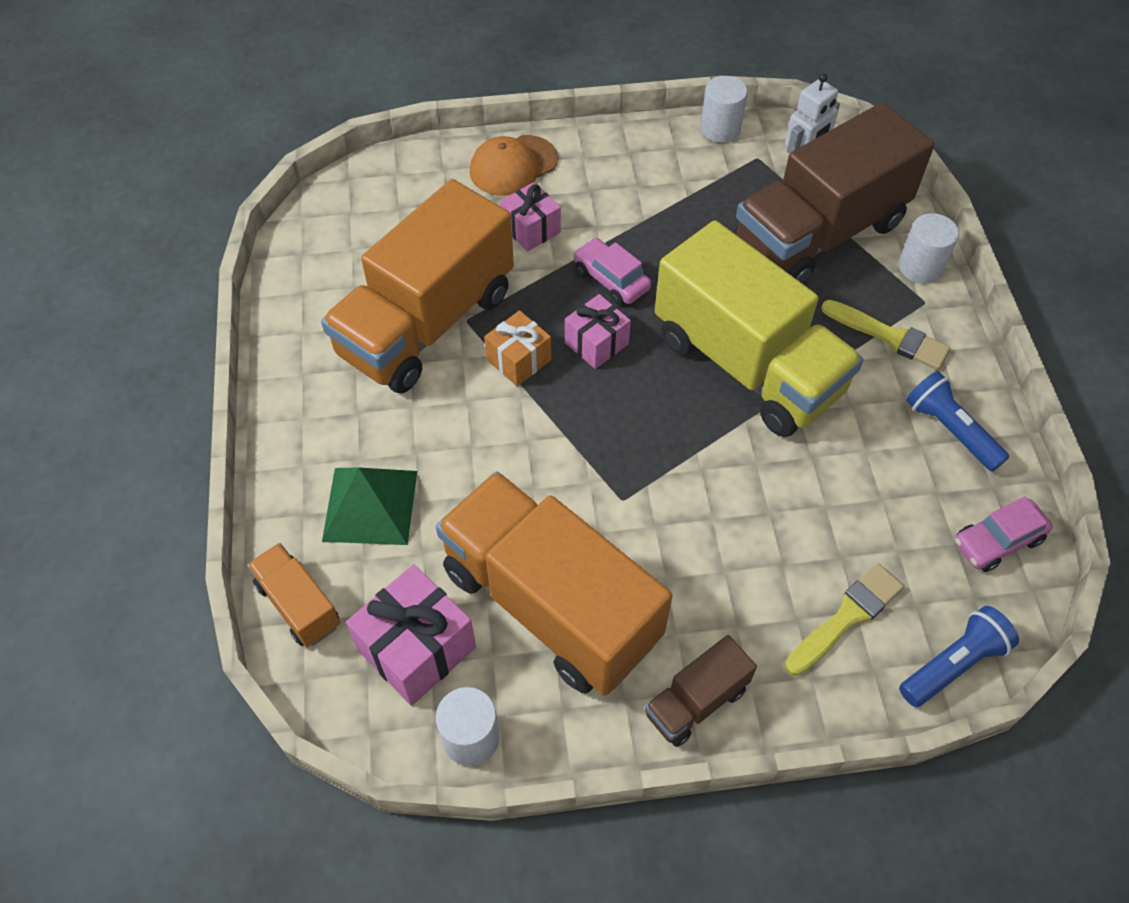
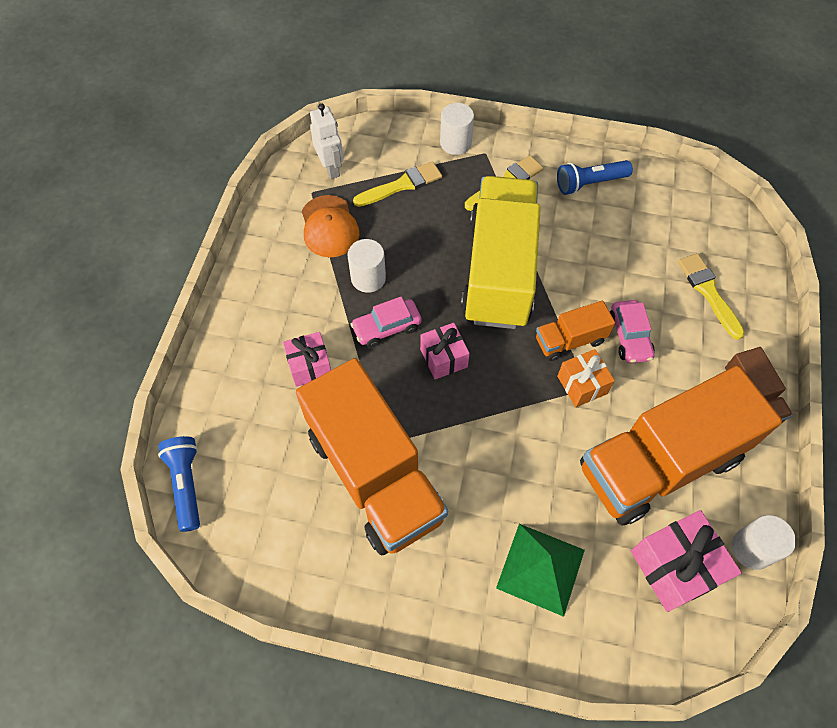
camera: 70 degrees left, 5 degrees up
(299, 605) = (617, 649): orange truck -> orange truck (570, 340)
(513, 166) = (233, 357): orange cap -> orange cap (329, 227)
(519, 360) = (439, 417): orange gift -> orange gift (582, 385)
(720, 129) = (270, 203): white cylinder -> white cylinder (368, 278)
(747, 365) = (499, 271): yellow truck -> yellow truck turned 60 degrees counterclockwise
(819, 234) = (401, 185): brown truck -> yellow brush
(953, 664) = (751, 252): blue flashlight -> blue flashlight (186, 484)
(997, 541) = (675, 195): pink car -> pink car (629, 337)

